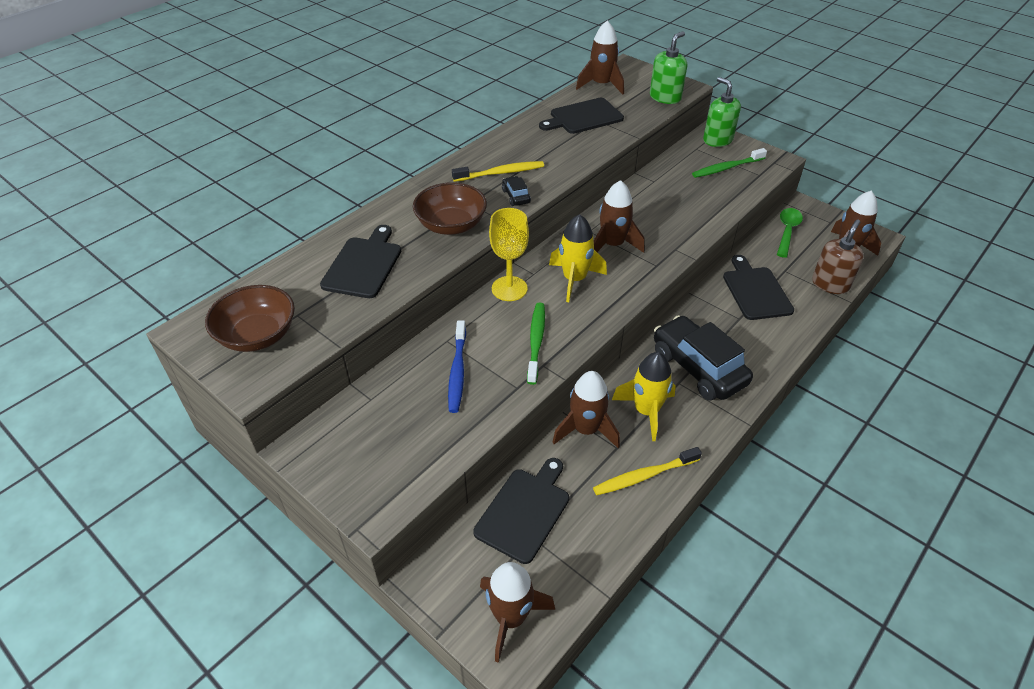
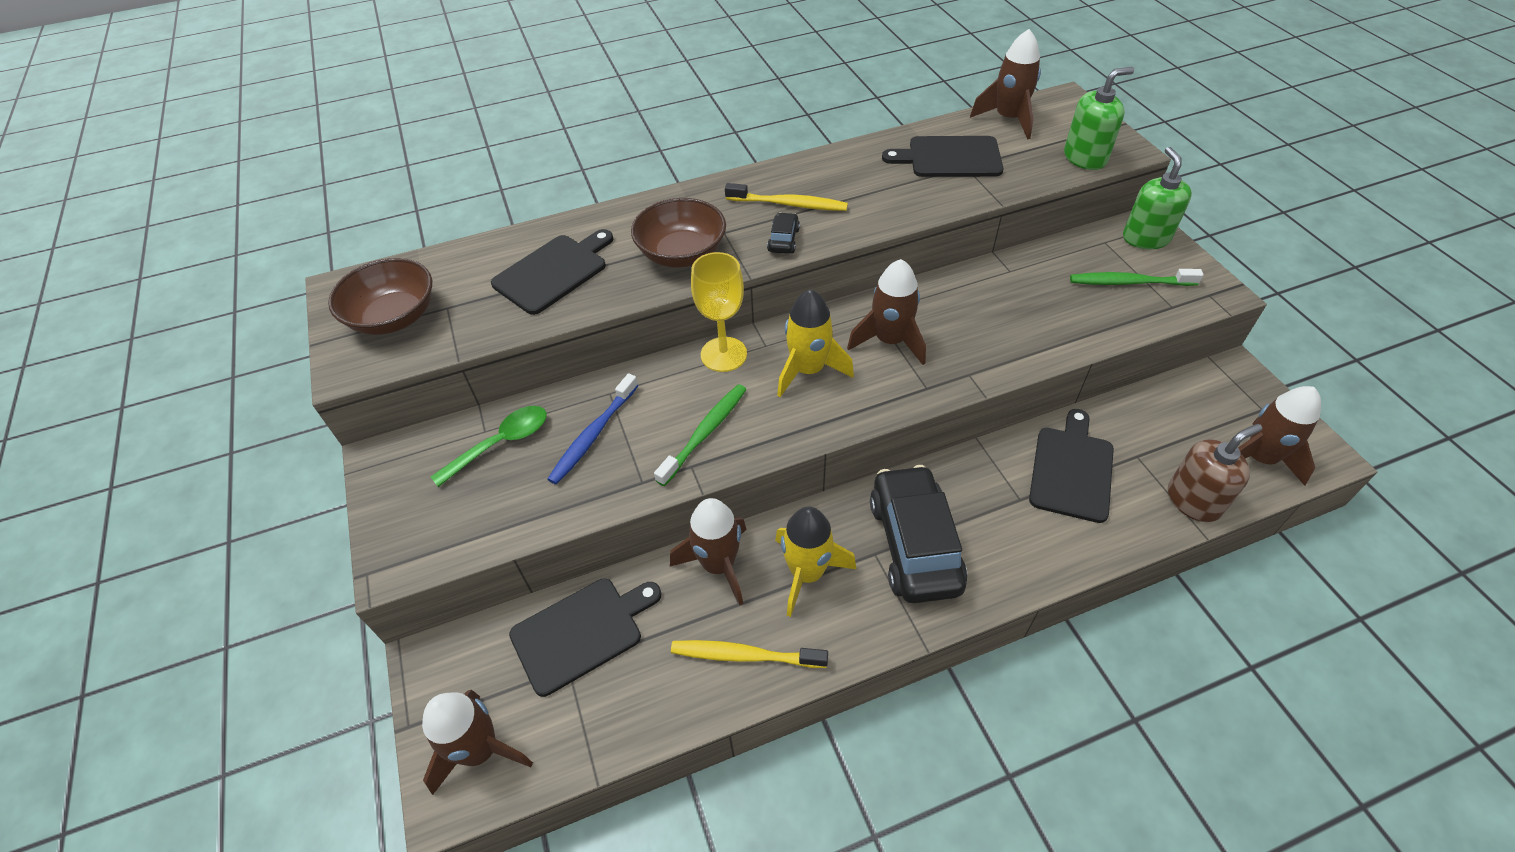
camera: 30 degrees right, 5 degrees up
(787, 231) = (1182, 400): green spoon -> green spoon (501, 443)

